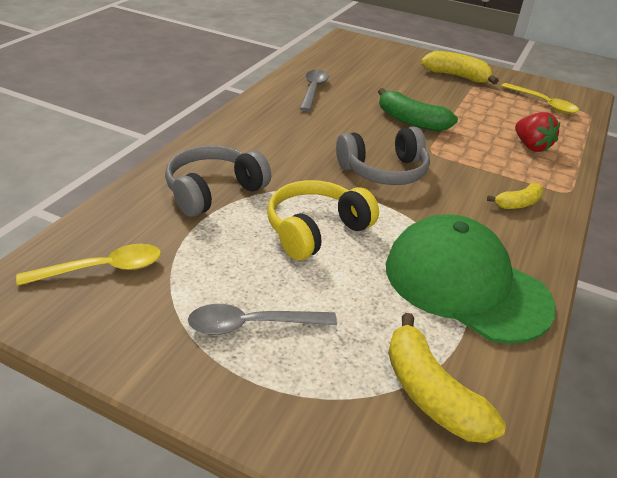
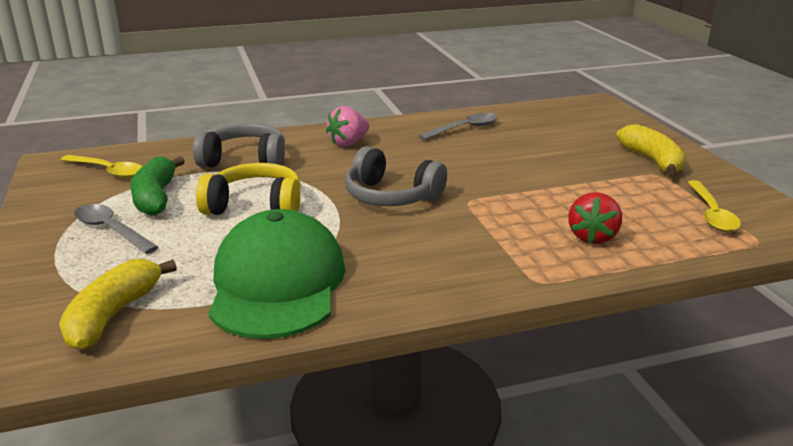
camera: 50 degrees right, 10 degrees down
(260, 136) = (348, 143): none -> pink strawberry
(411, 121) = (505, 176): green banana -> green banana (156, 197)
(518, 203) = (458, 265): yellow banana -> none

